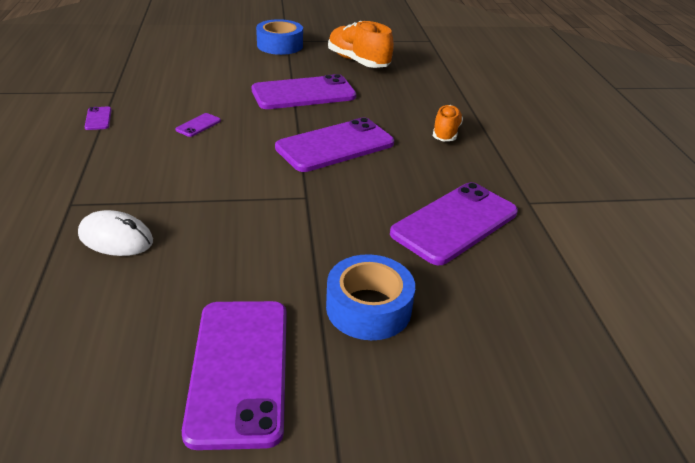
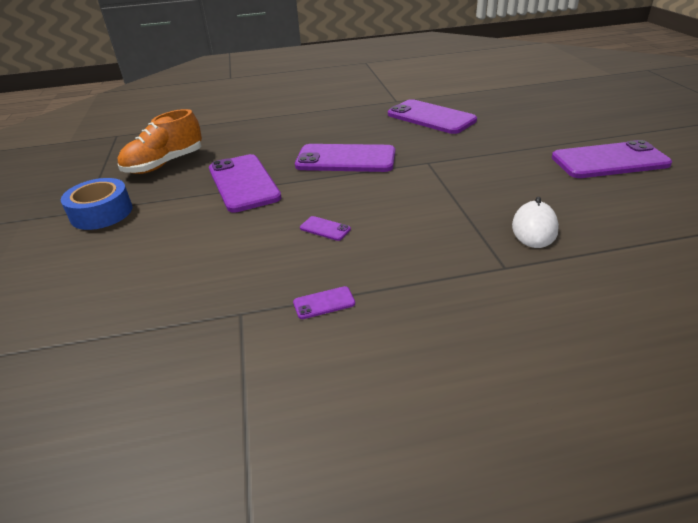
camera: 90 degrees left, 0 degrees up
(335, 146) = (345, 159): purple phone -> purple phone turned 45 degrees counterclockwise
(368, 308) = (529, 134): blue tape -> none
(446, 133) = (313, 123): orange shoe -> none

